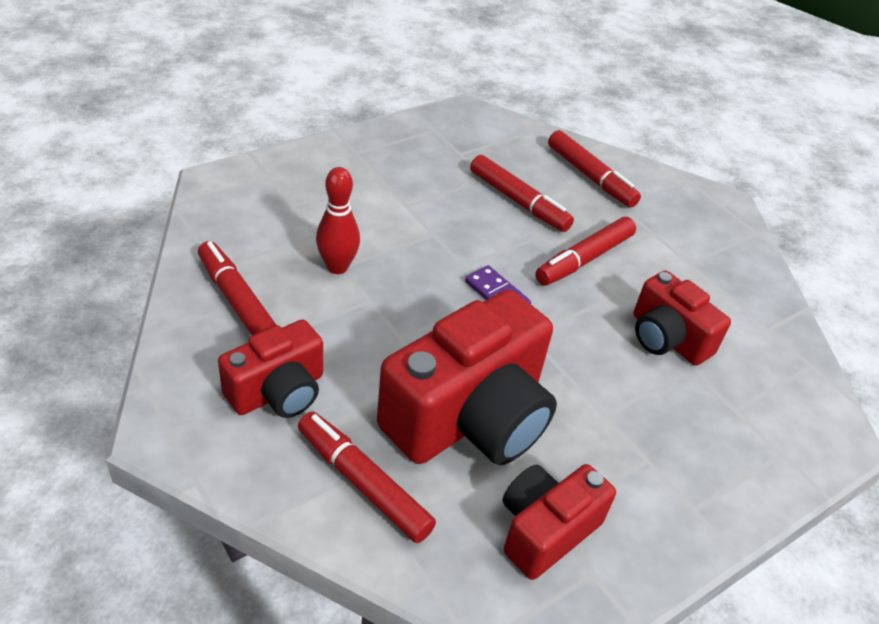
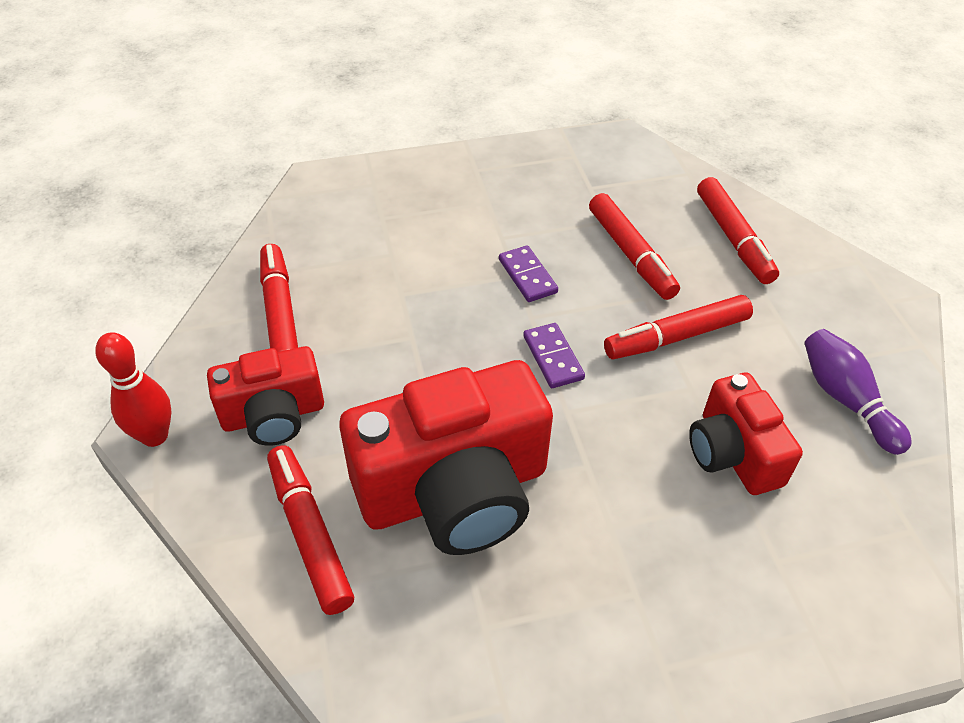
camera: 25 degrees right, 5 degrees up
(337, 267) = (395, 293): red bowling pin -> red bowling pin (154, 436)
(444, 233) = (527, 276): none -> purple domino
(545, 530) = (475, 641): red camera -> none
(726, 282) = (846, 400): none -> purple bowling pin

